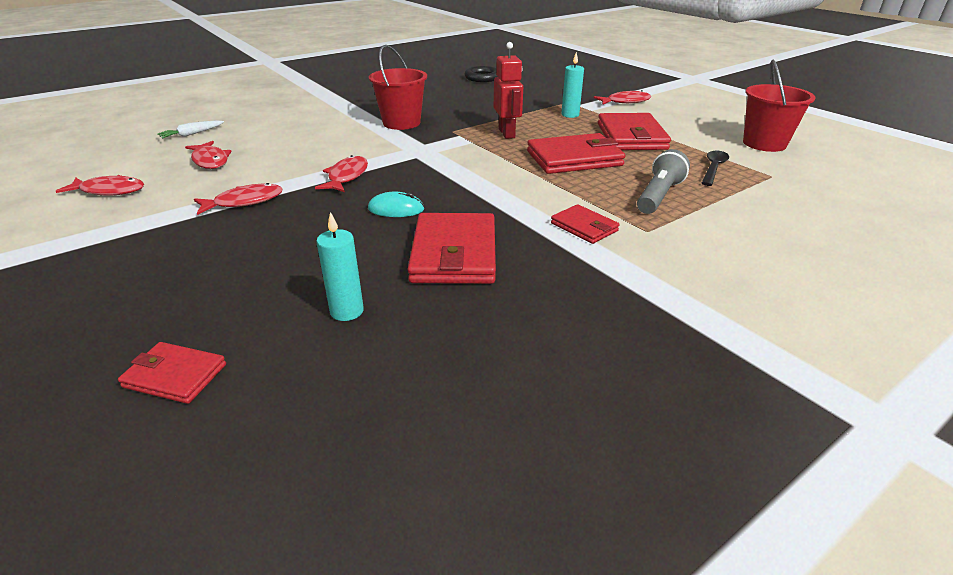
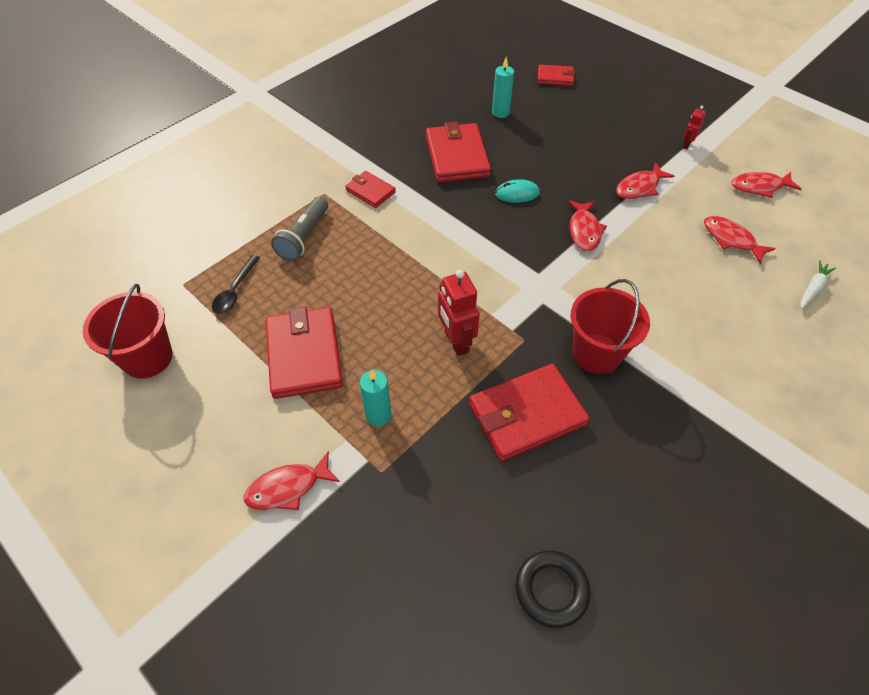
camera: 170 degrees right, 20 degrees up
(118, 236) = (686, 144): none -> red robot
(574, 158) = (375, 291): red wallet -> red wallet (526, 414)

